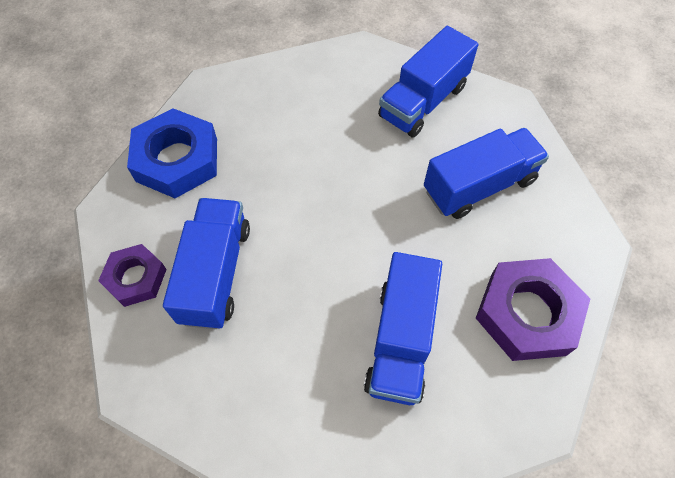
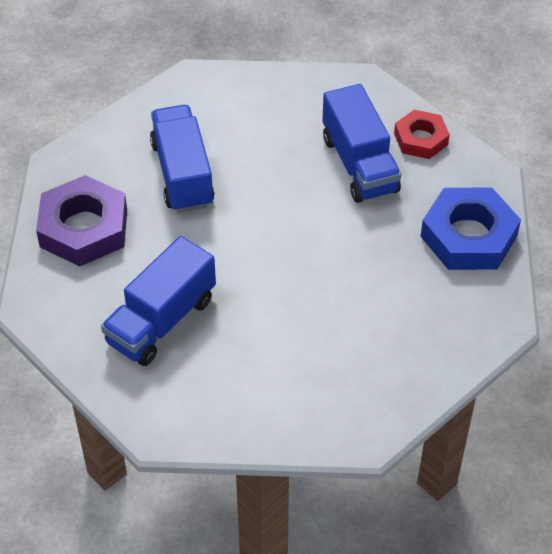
camera: 155 degrees right, 10 degrees down
(135, 278) = (421, 139): purple nut -> red nut
(423, 101) = (258, 393): blue truck -> none

